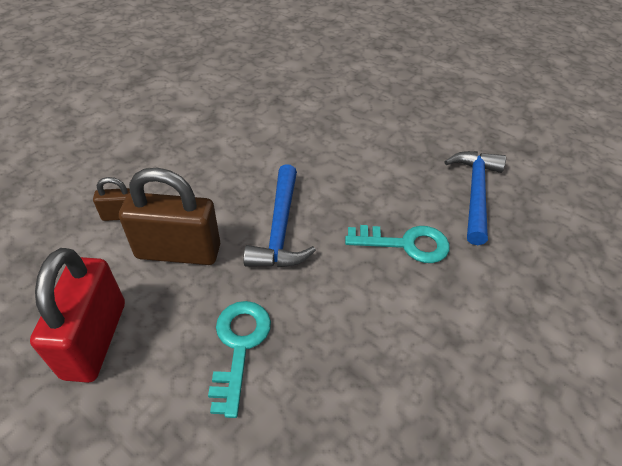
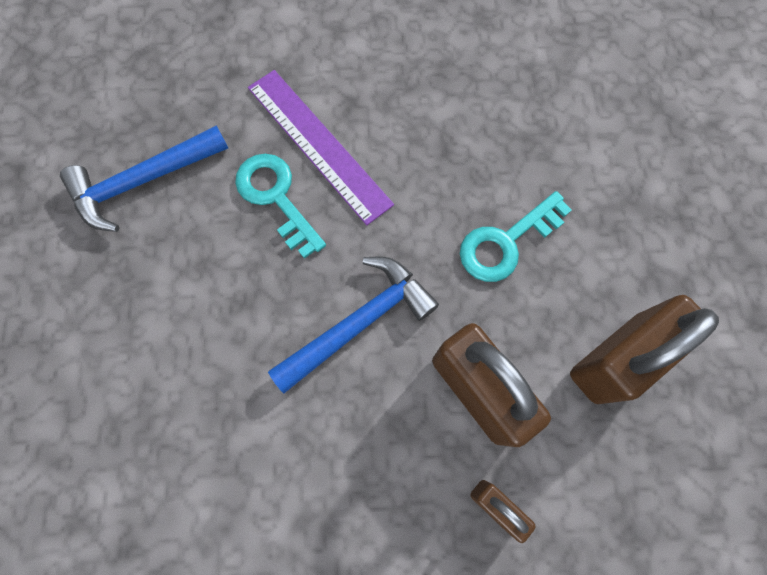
camera: 130 degrees left, 25 degrees up
(95, 339) = (616, 358): red padlock -> brown padlock
(430, 292) = (318, 145): none -> purple ruler

